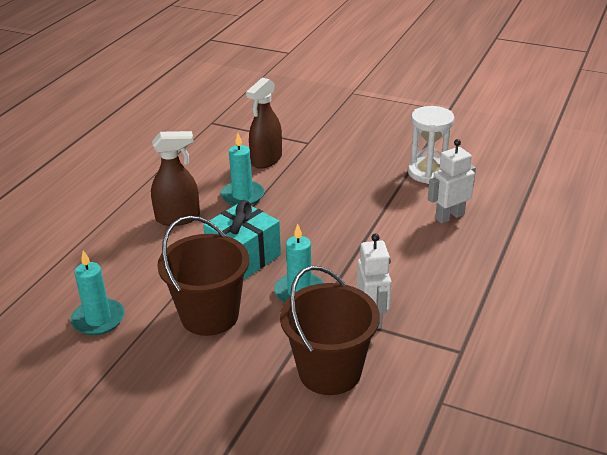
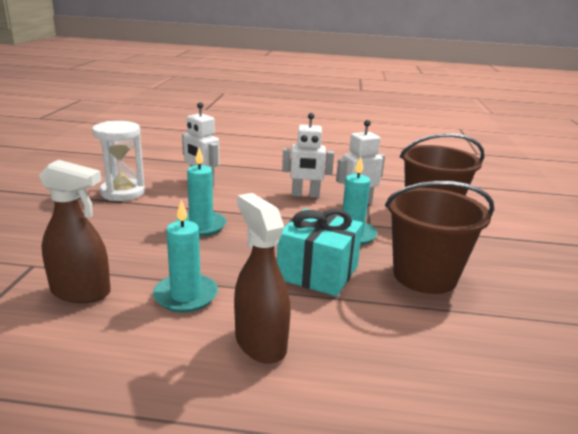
camera: 110 degrees left, 10 degrees down
(98, 319) = (508, 355): turquoise candle -> turquoise candle (201, 226)
(404, 282) = (305, 195): none -> white robot

